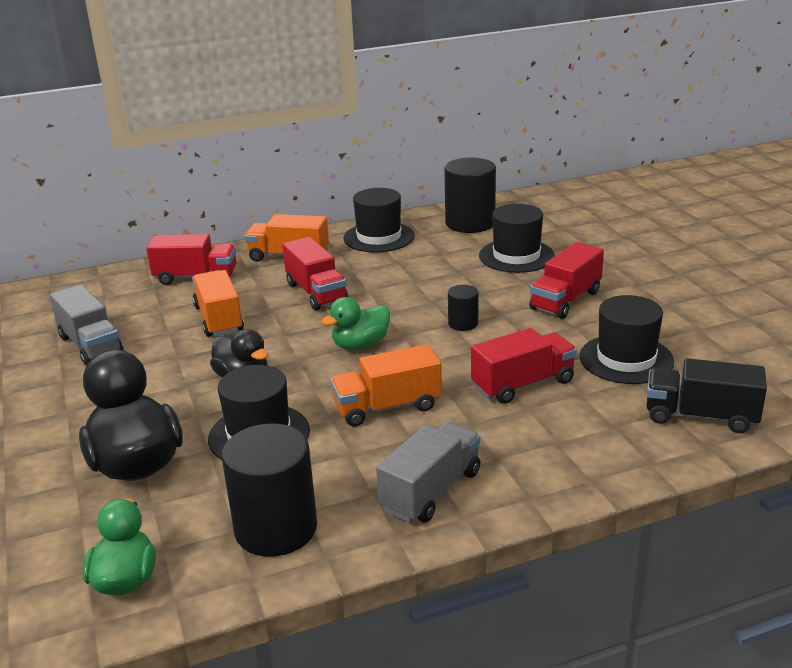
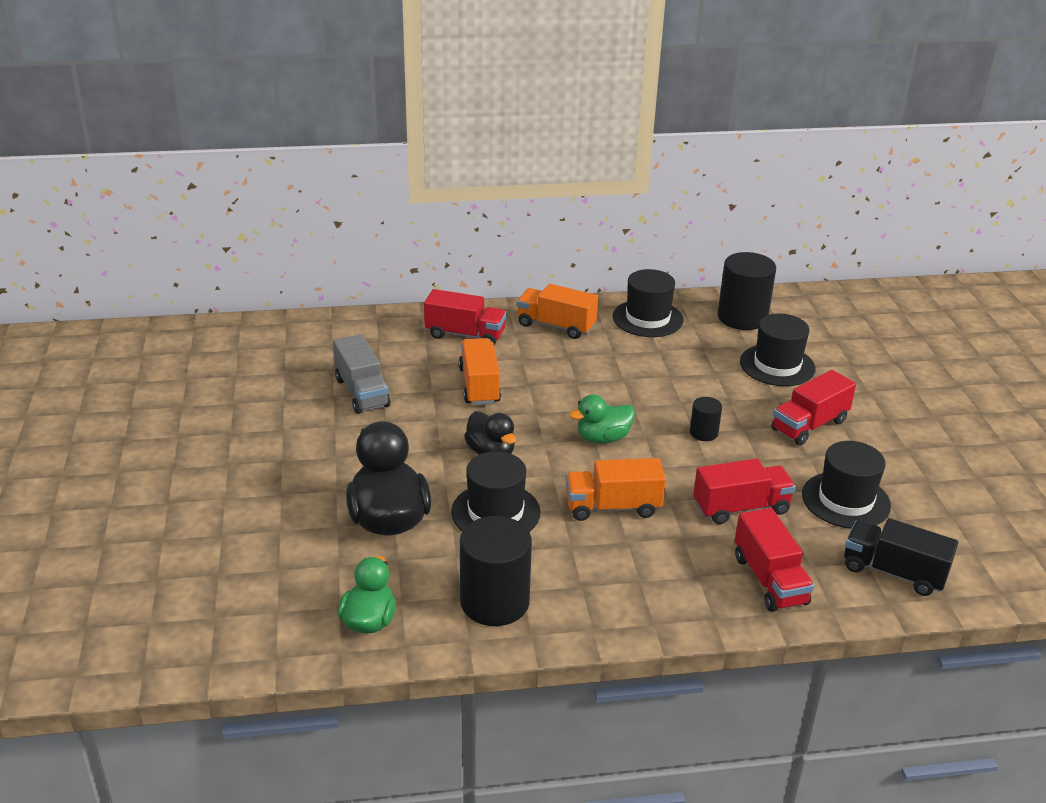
camera: 10 degrees right, 5 degrees up
(316, 293) = (574, 373): red truck -> red truck (769, 580)
(431, 491) = (631, 594): grey truck -> none

